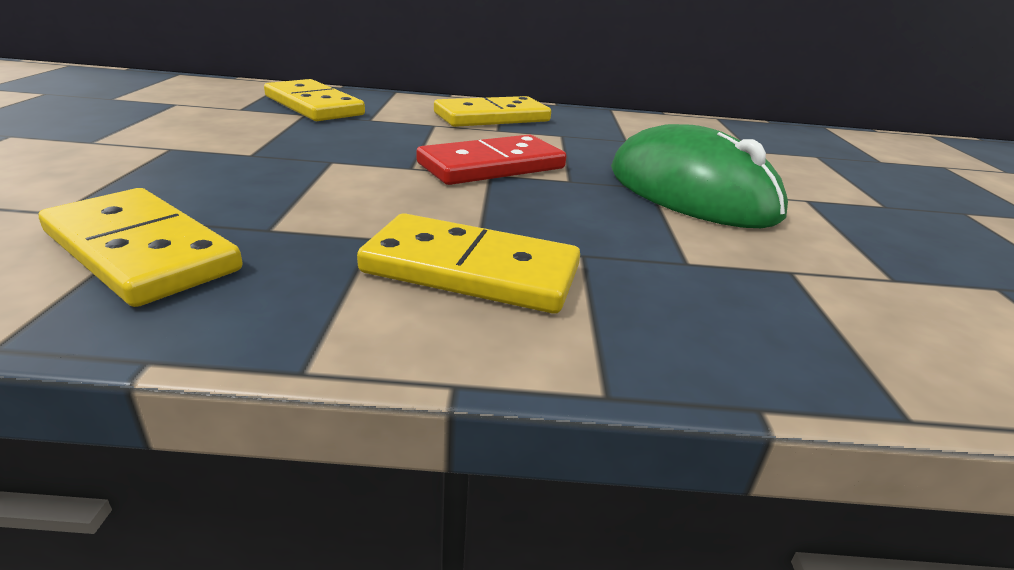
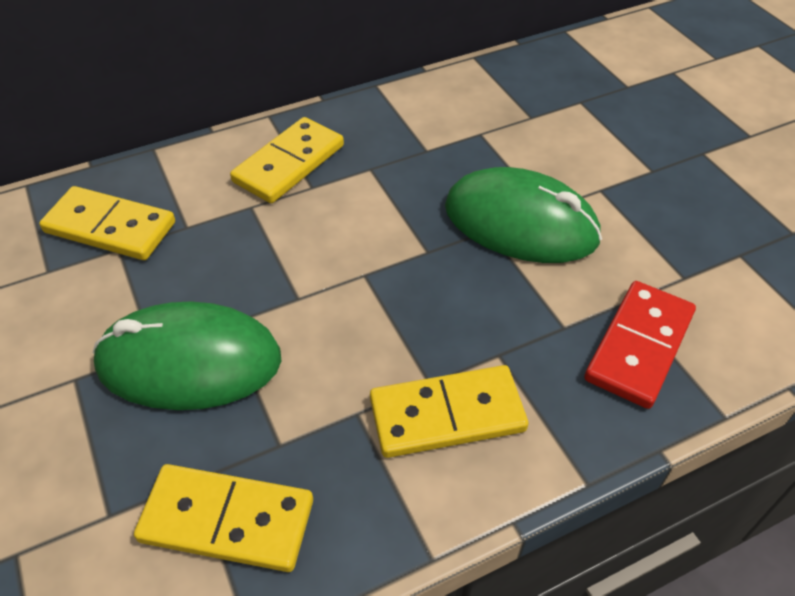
camera: 25 degrees left, 20 degrees up
(269, 166) = (189, 362): none -> green mouse
(492, 166) = (357, 261): red domino -> red domino (639, 346)

